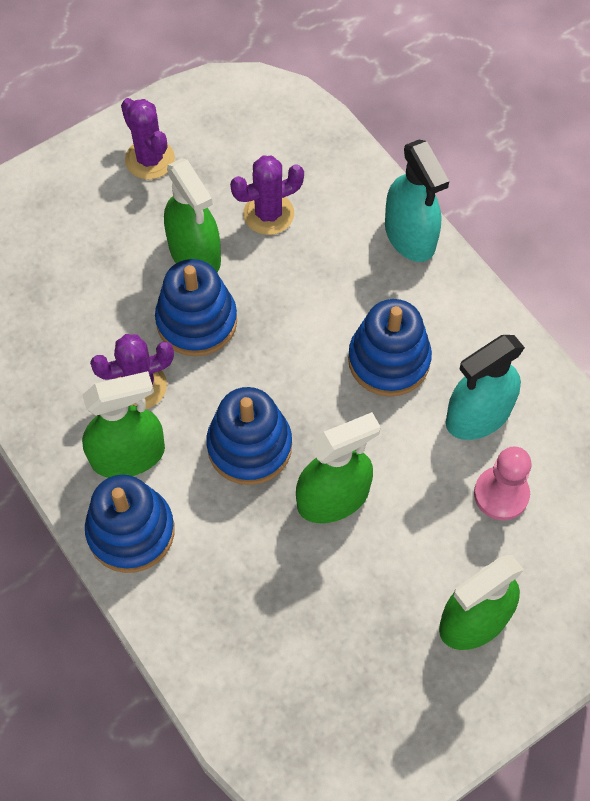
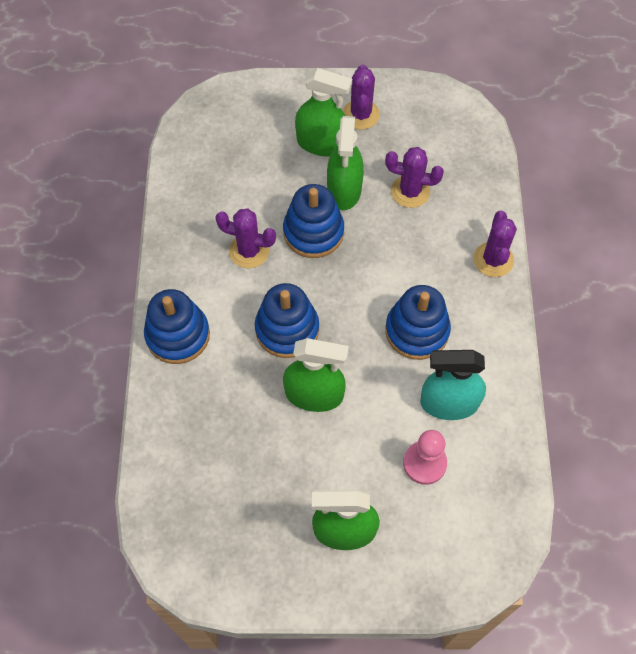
camera: 35 degrees right, 0 degrees up
(128, 455) = (210, 288): green spray bottle -> green spray bottle (321, 143)
(410, 236) = (493, 260): turquoise spray bottle -> purple cactus

